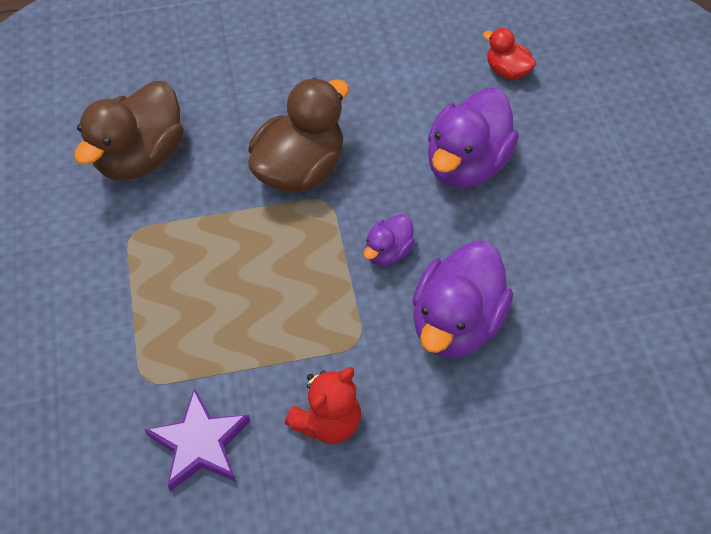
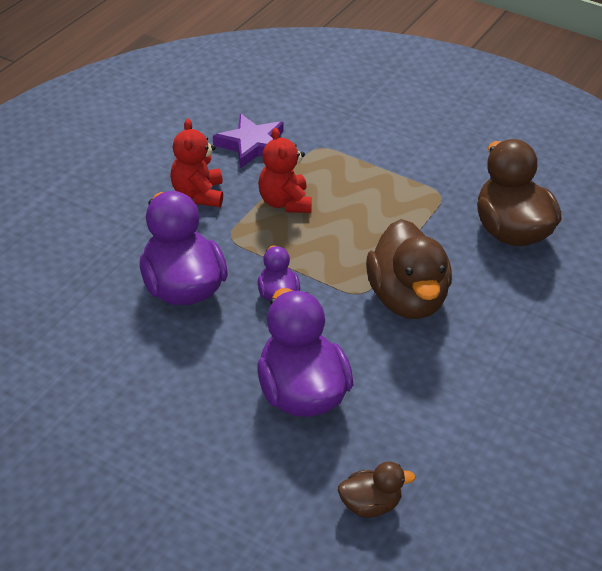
camera: 130 degrees right, 15 degrees down
(265, 340) = (284, 202): none -> red teddy bear
(507, 71) = (370, 505): red duck -> brown duck

